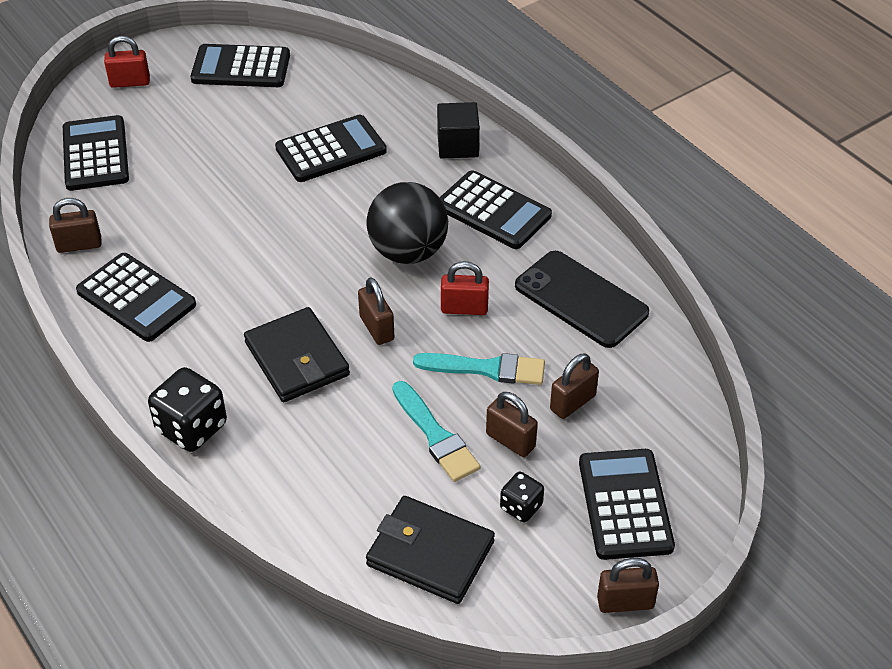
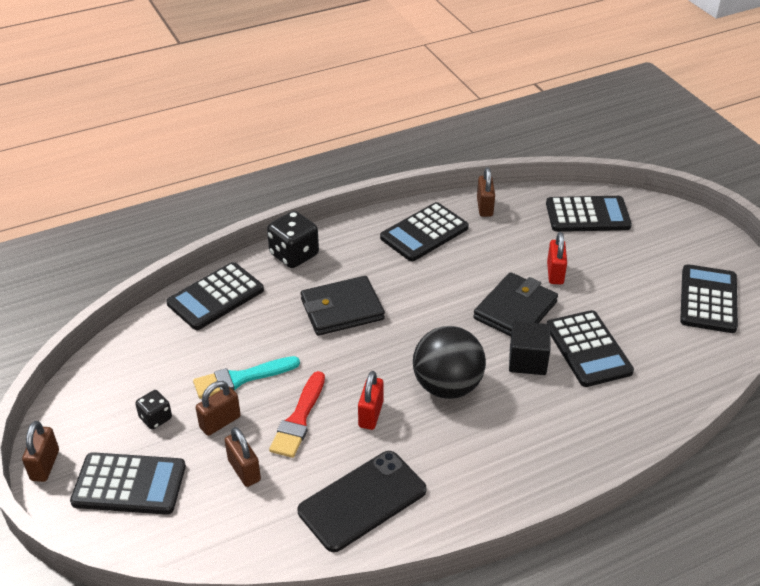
camera: 100 degrees right, 5 degrees down
(130, 82) = (681, 234): red padlock -> red padlock (555, 273)
(376, 328) = (362, 356): brown padlock -> none
(430, 553) = (139, 362): black wallet -> black wallet (515, 310)
(458, 145) = (592, 441): black cube -> black cube (527, 360)
(487, 369) = (299, 419): turquoise brush -> red brush
(493, 211) = (492, 454): black calculator -> black calculator (215, 297)

